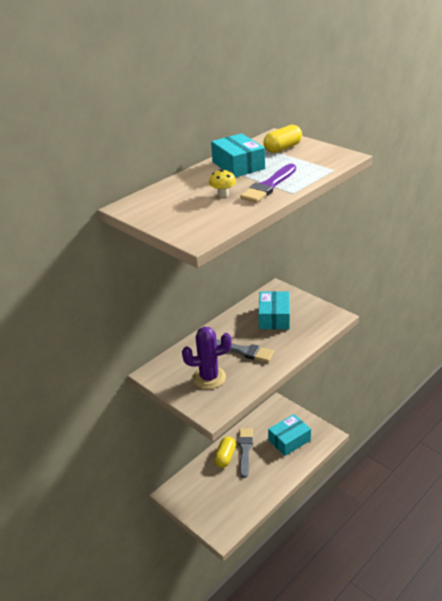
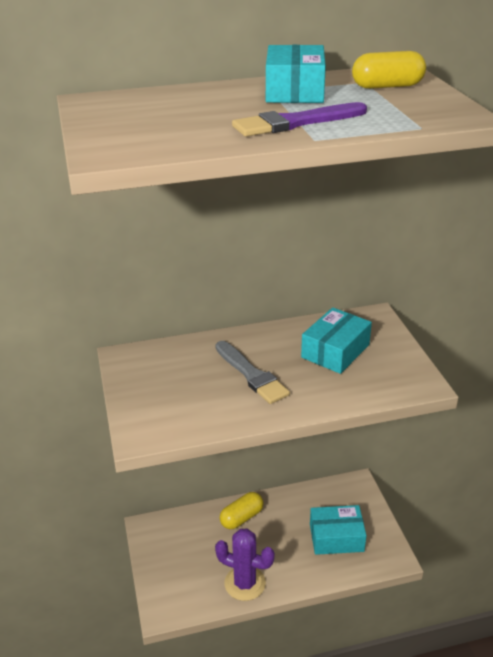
camera: 30 degrees right, 0 degrees up
(209, 378) = (180, 391): purple cactus -> purple cactus (245, 583)
(223, 194) = (220, 117): yellow mushroom -> none
(245, 450) = (271, 521): grey brush -> none

